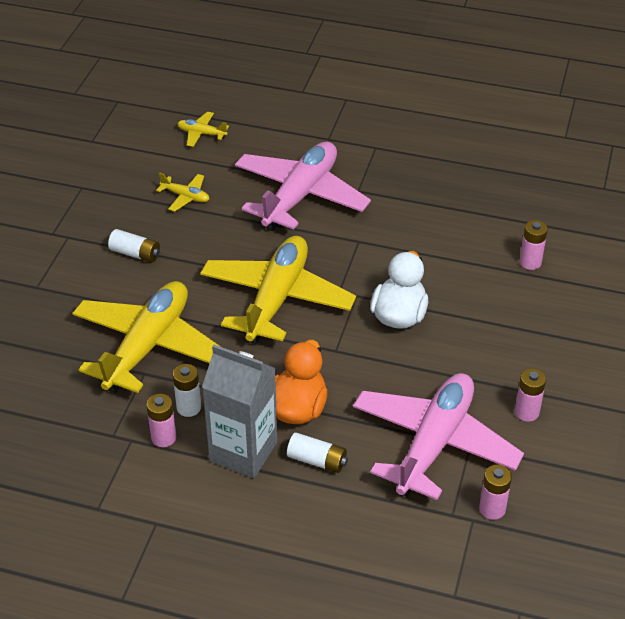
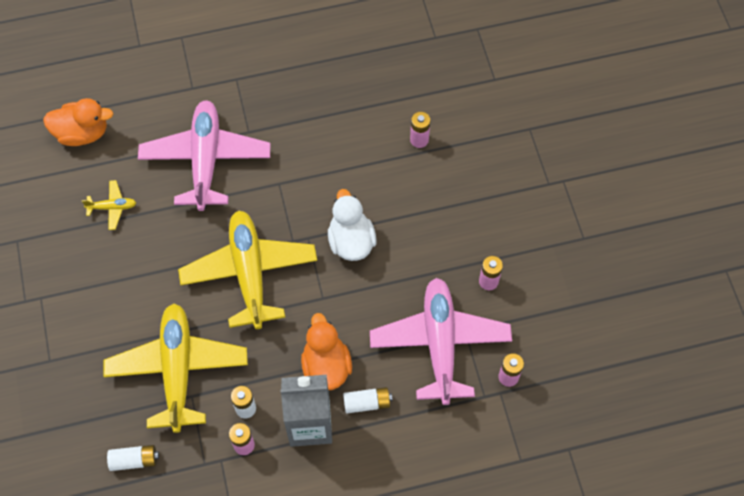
camera: 30 degrees left, 20 degrees up
(135, 253) = (109, 286): white battery -> white battery (134, 460)
(201, 134) = (82, 133): yellow plane -> orange duck

